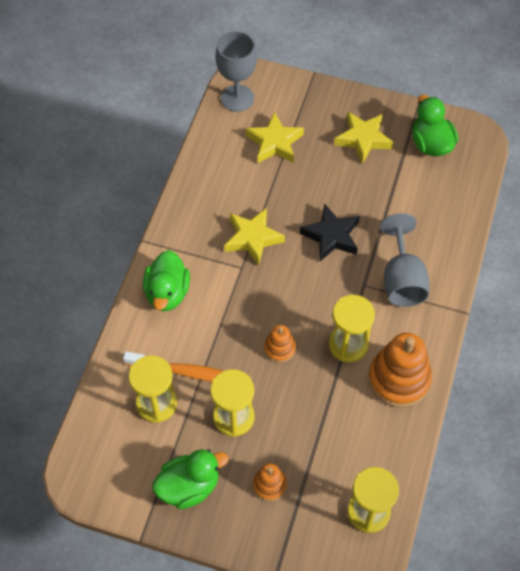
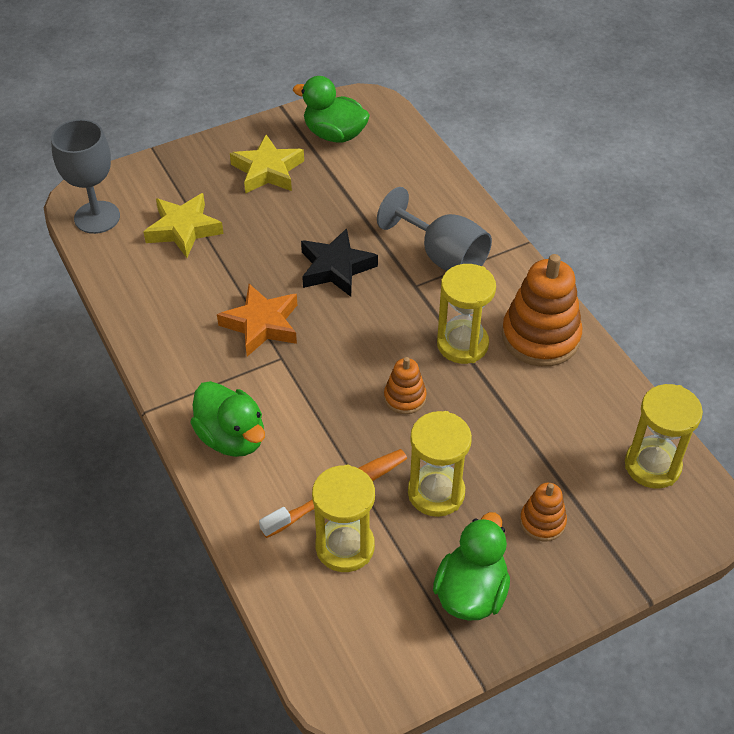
camera: 45 degrees left, 10 degrees down
(252, 238) = (261, 324): yellow star -> orange star

